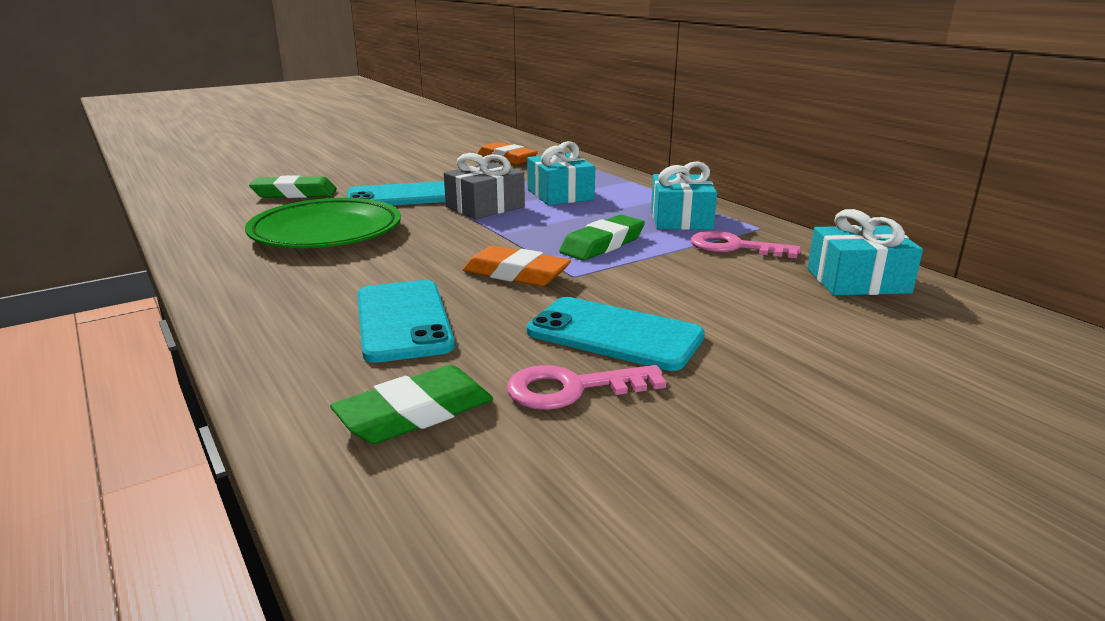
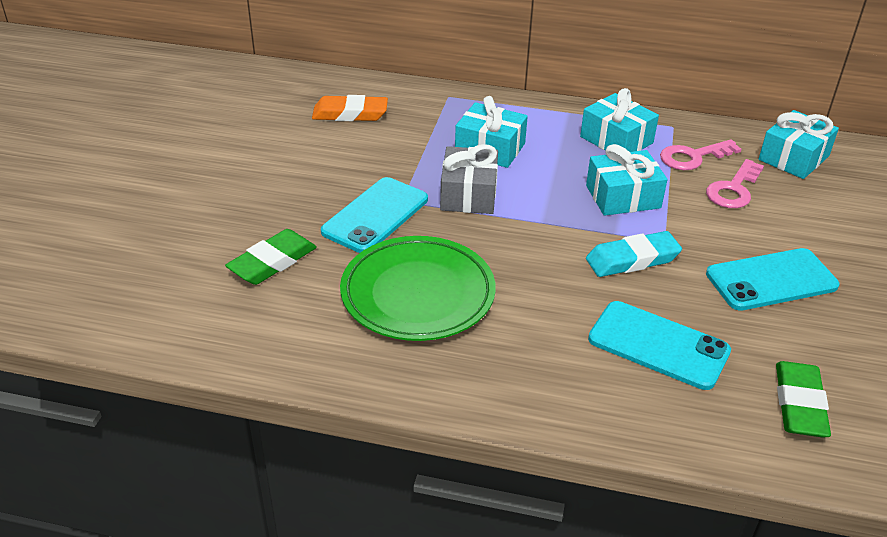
camera: 45 degrees left, 15 degrees up
(516, 274) = (632, 259): orange eraser -> turquoise eraser
(571, 389) = (824, 335): pink key -> pink key (733, 190)
(602, 244) = (623, 197): green eraser -> turquoise gift

